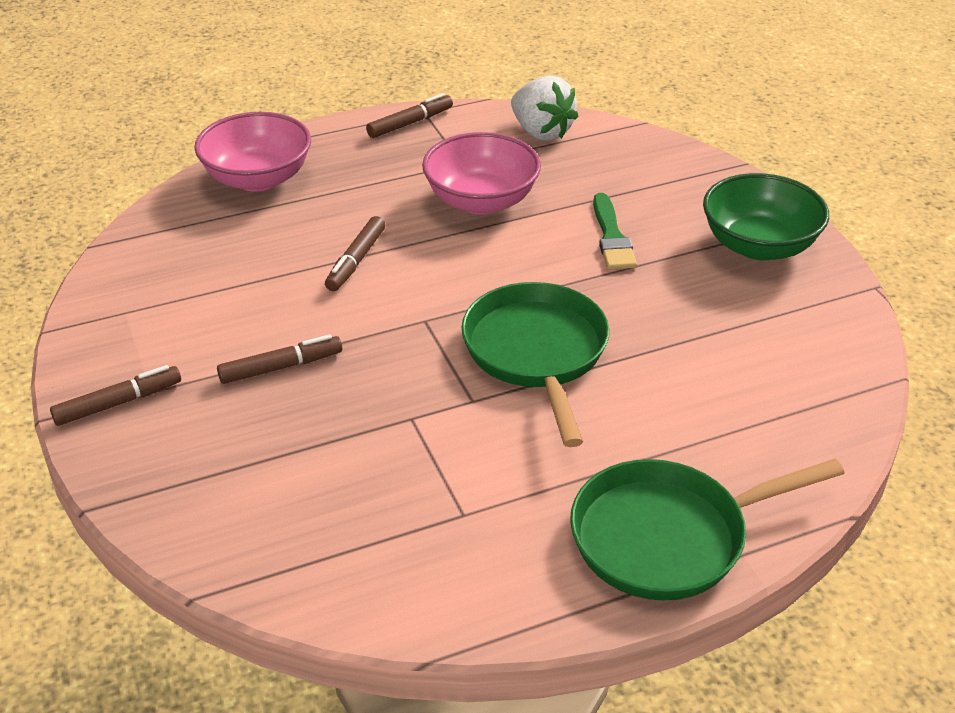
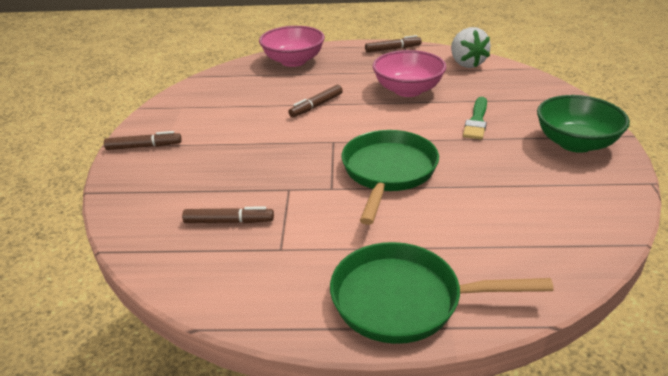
camera: 25 degrees right, 5 degrees down
(281, 367) = (237, 148): brown marker -> brown marker (229, 221)

